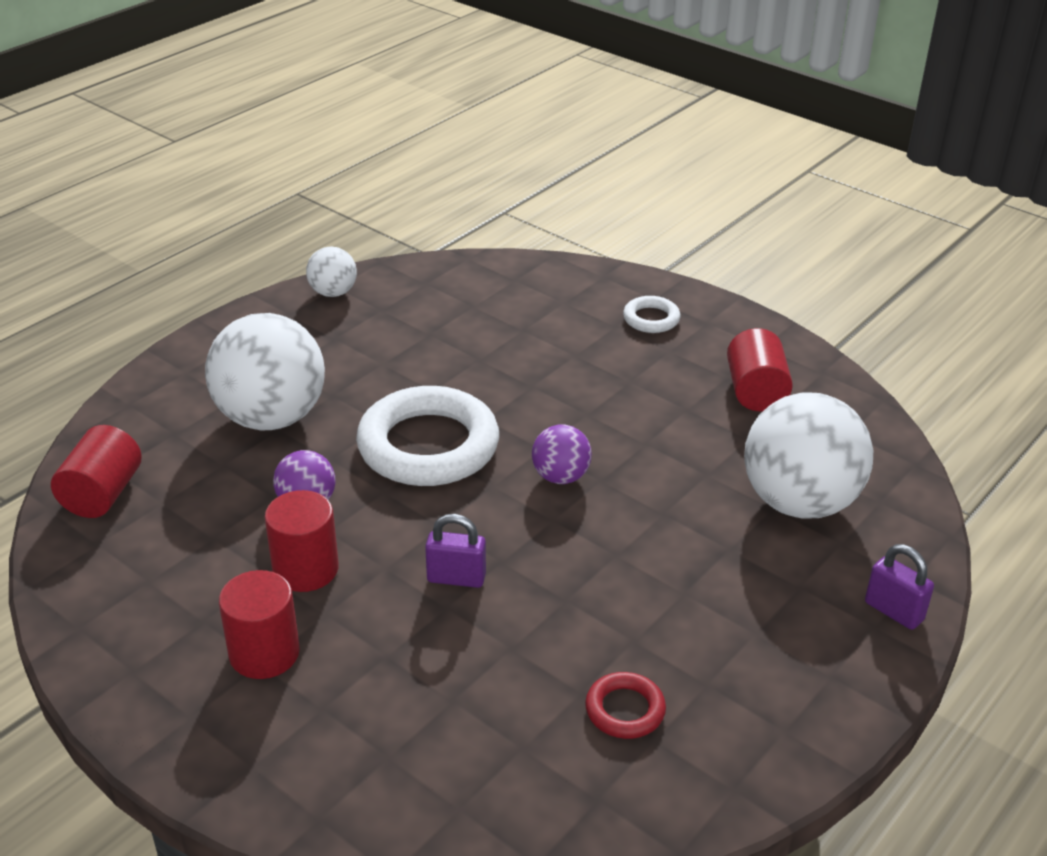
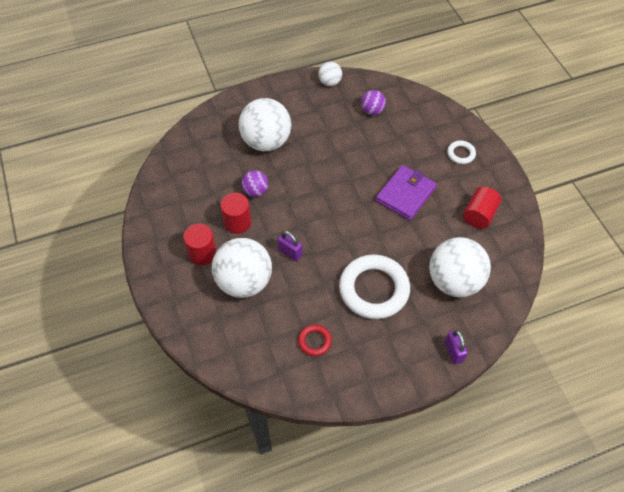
camera: 30 degrees right, 20 degrees up
(102, 494) = (184, 153): red cylinder -> none
(396, 667) = (244, 282): none -> white ball
(428, 446) = (319, 183): white ring -> white ring (374, 289)
(560, 477) = (362, 222): purple ball -> purple ball (372, 111)
(605, 407) = (405, 194): none -> purple wallet

